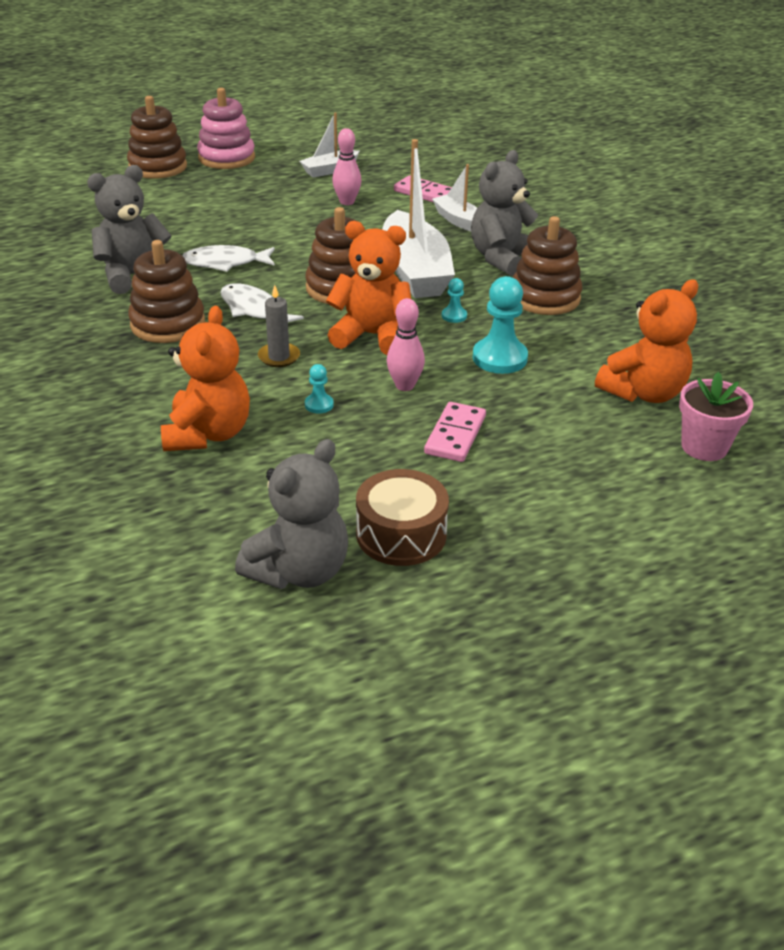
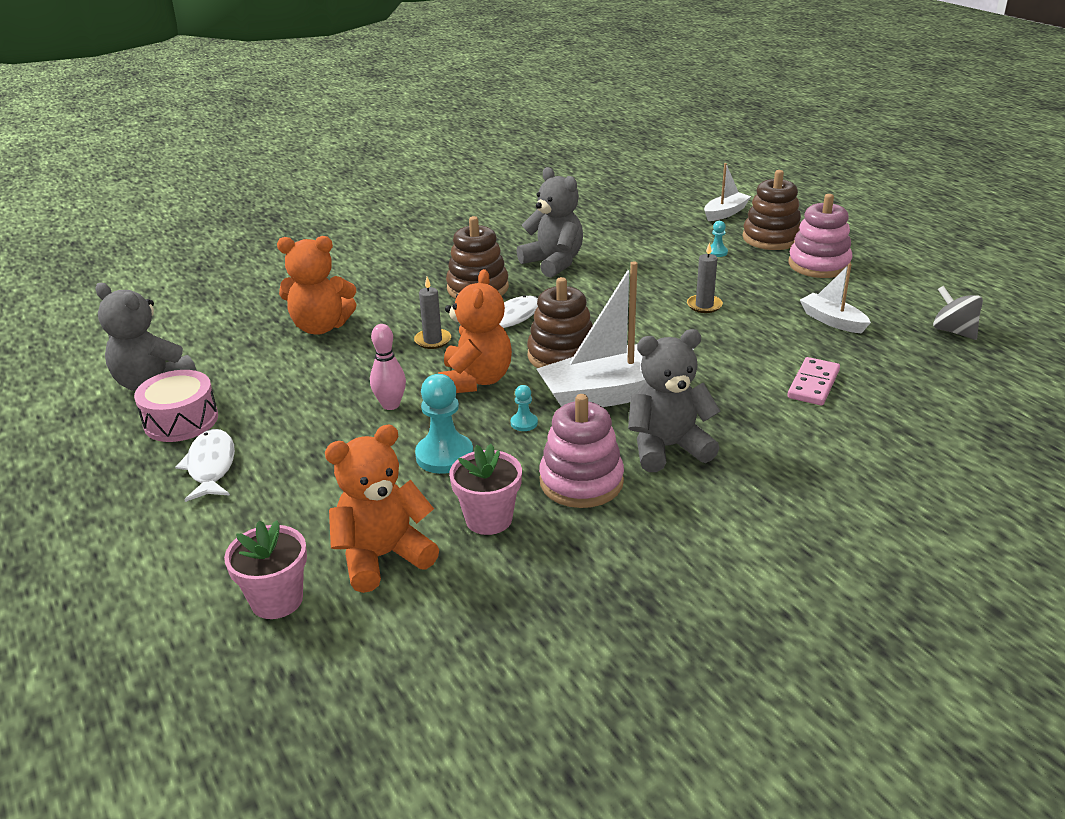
camera: 85 degrees right, 5 degrees down
(225, 263) = (590, 296): white fish -> white fish (211, 466)
(276, 214) = (704, 305): none -> grey candle
(319, 405) = (360, 367): turquoise pawn -> turquoise pawn (717, 252)
(347, 202) = (757, 339): pink bowling pin -> none
(365, 135) = (953, 331): none -> grey spinning top
(401, 534) = (181, 420): brown drum -> pink drum
(455, 435) = (311, 437): pink domino -> none
(458, 221) = (751, 412): white boat -> white boat (725, 213)
(502, 258) = (667, 447): grey teddy bear -> grey teddy bear turned 45 degrees counterclockwise
(545, 297) = (581, 482): brown stacking toy -> pink stacking toy
(593, 341) = (488, 519): none -> pink flower pot
(643, 393) = (383, 556): orange teddy bear -> orange teddy bear turned 105 degrees clockwise

